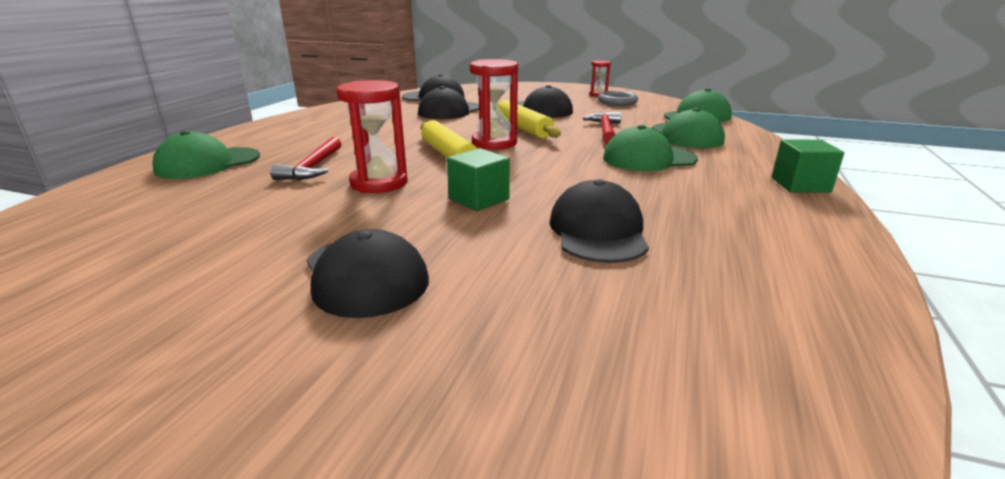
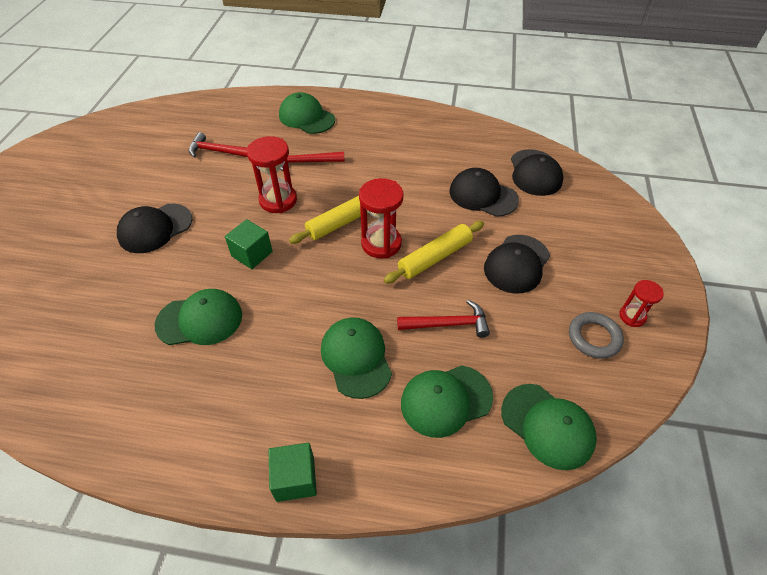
camera: 80 degrees right, 25 degrees up
(200, 221) = (219, 151): none -> red hammer
(598, 231) = (200, 320): black cap -> green cap

